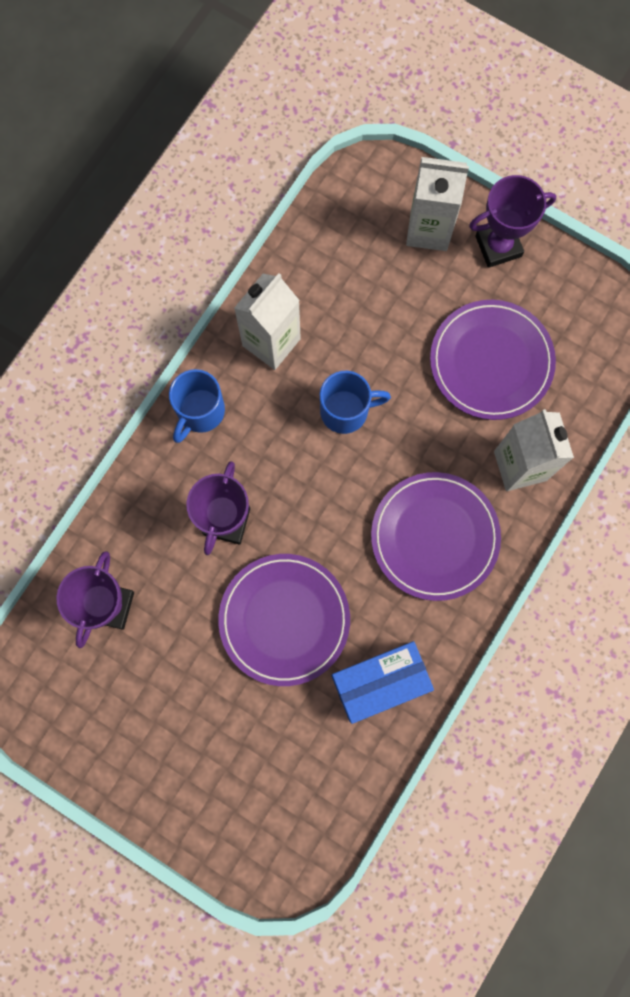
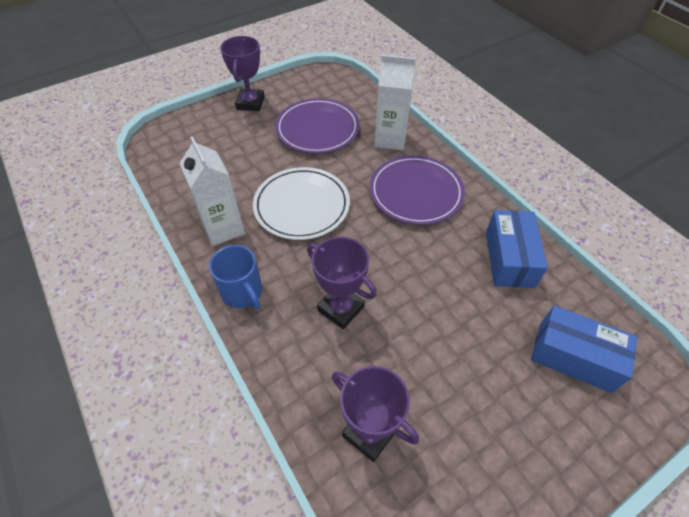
camera: 65 degrees left, 25 degrees down
(276, 782) = (574, 357): none -> blue box
(284, 619) = (438, 300): purple plate -> none
(346, 411) = (302, 206): blue mug -> white plate
(428, 230) = (215, 126): white carton -> none

